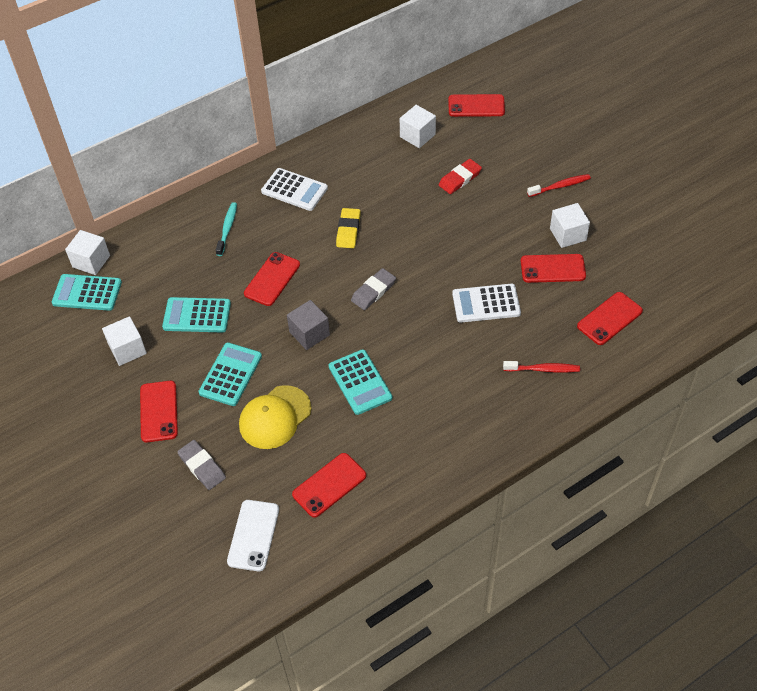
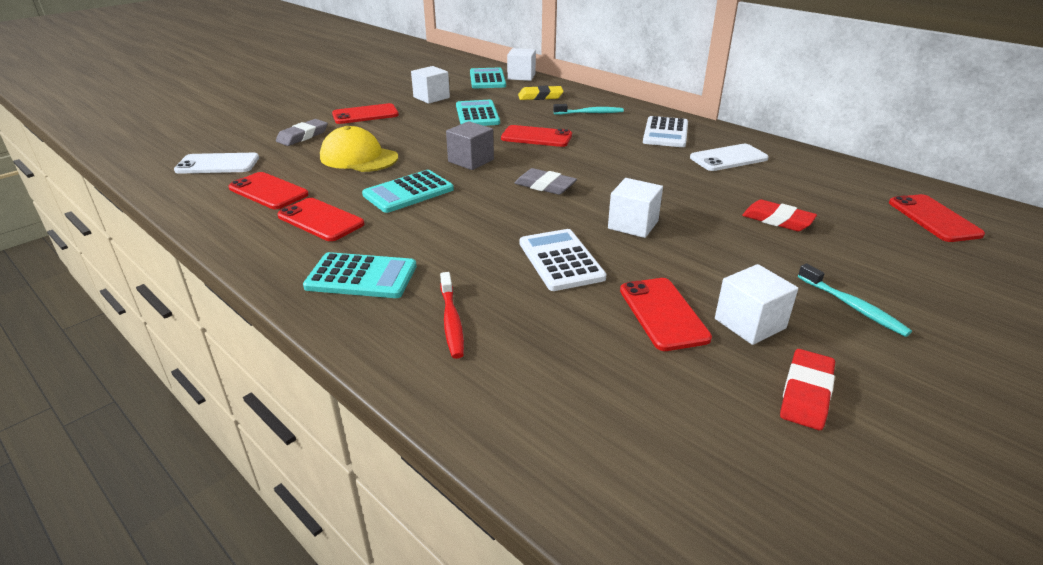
camera: 75 degrees right, 20 degrees down
(230, 374) = (410, 134): turquoise calculator -> turquoise calculator (361, 277)
(348, 230) = (629, 163): yellow eraser -> yellow eraser (540, 96)
(358, 168) = (728, 158): none -> white phone
(417, 136) = (823, 185): white cube -> white cube (633, 225)
(560, 186) = (853, 307): red toothbrush -> turquoise toothbrush
(609, 318) = (583, 387): red phone -> red phone (320, 220)
(624, 234) = (806, 393): none -> red eraser

